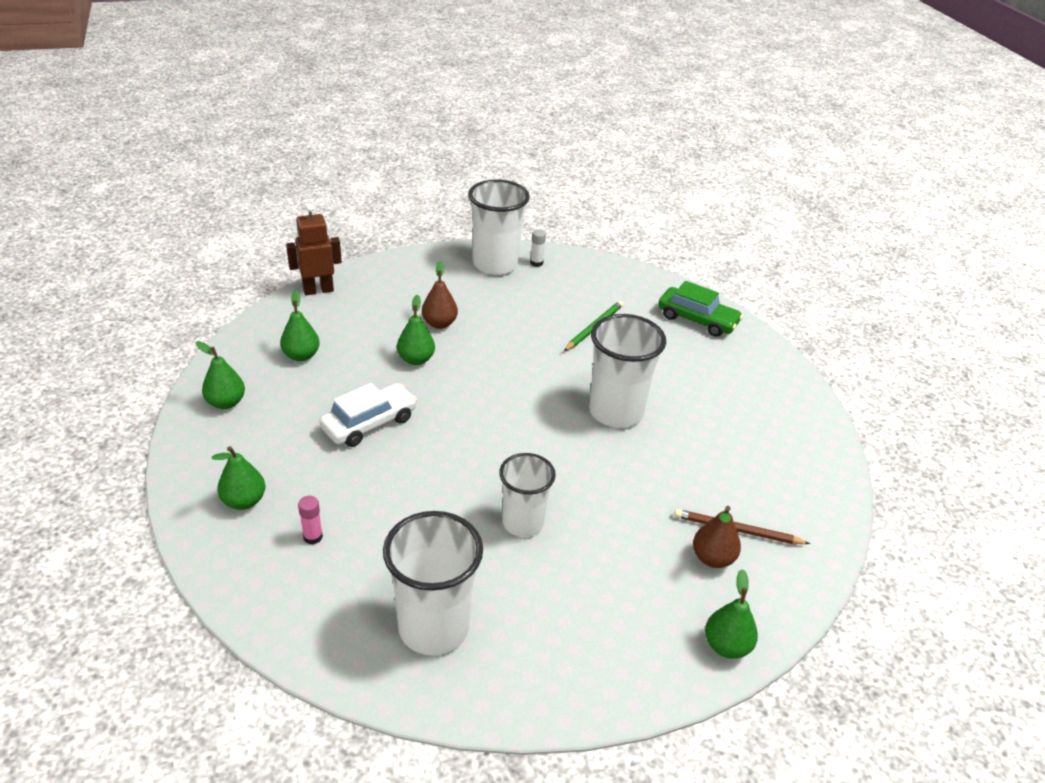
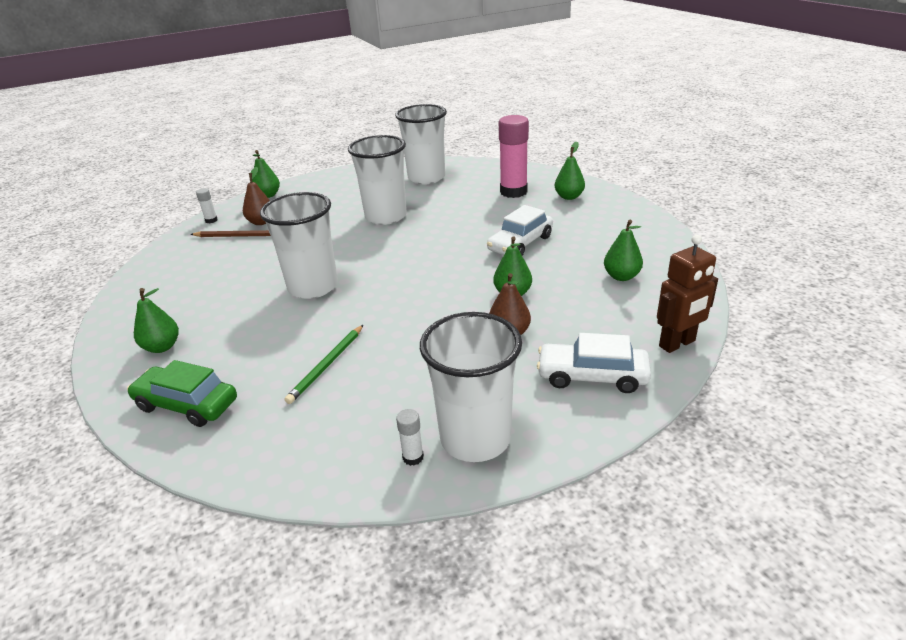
camera: 175 degrees right, 5 degrees down
(226, 403) = (642, 235): green pear -> green pear (162, 347)
(313, 537) = (513, 192): pink glue stick -> pink glue stick, size x2.32
(398, 282) = (592, 376): none -> white car
(523, 523) = (386, 216): white cup -> white cup, size x1.52
(798, 585) = (211, 220): none -> white glue stick

